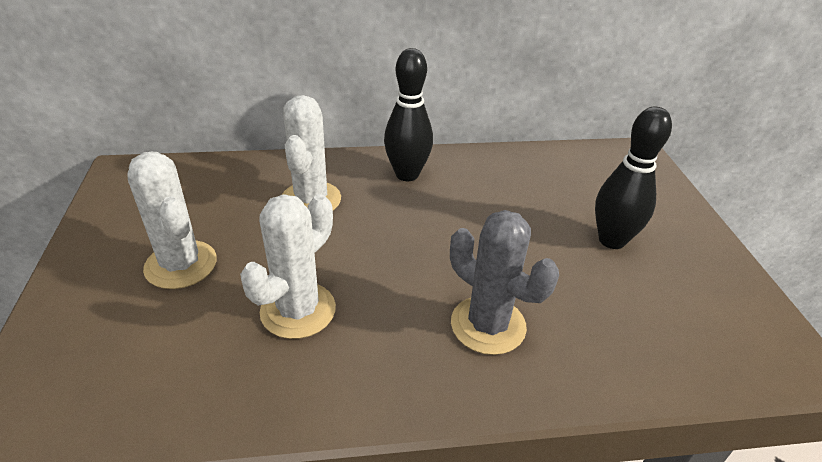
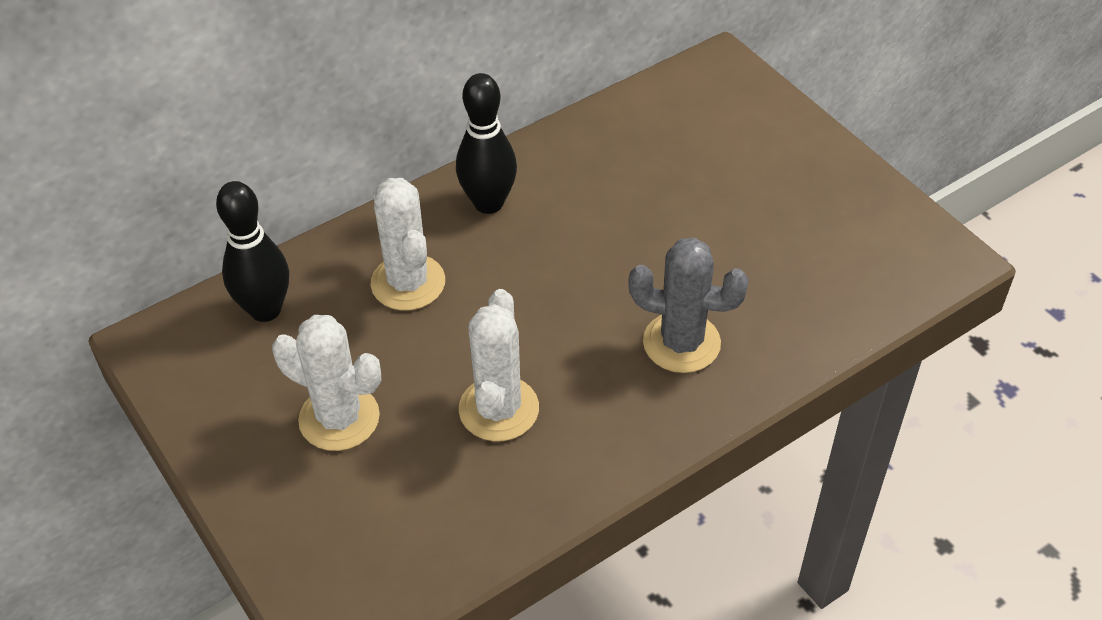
camera: 25 degrees left, 10 degrees up
(611, 240) = (746, 198): black bowling pin -> black bowling pin (265, 310)

